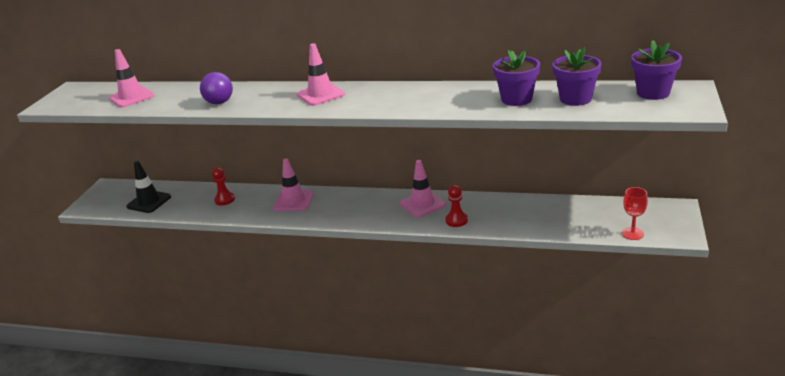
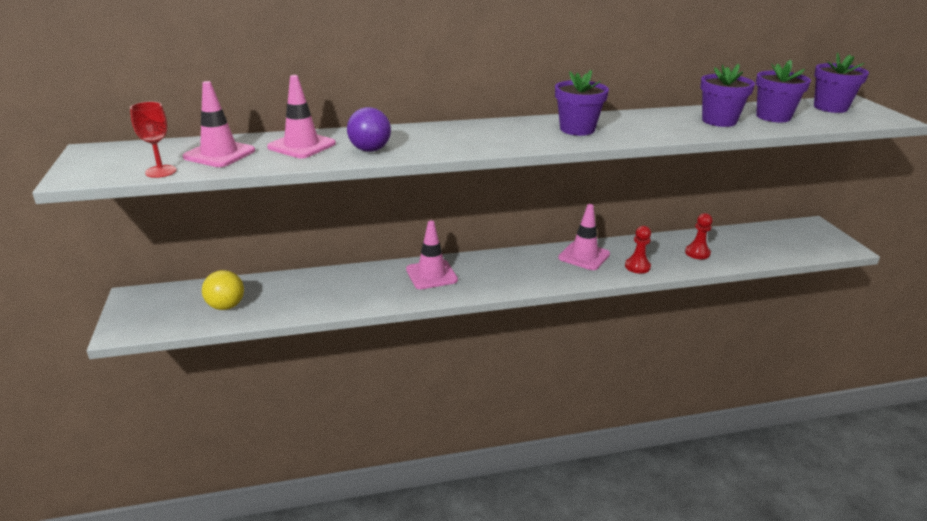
camera: 30 degrees left, 0 degrees up
(149, 202) = (226, 306): black traffic cone -> yellow ball
(224, 200) = (337, 287): red pawn -> red pawn (697, 253)
(320, 95) = (494, 132): pink traffic cone -> pink traffic cone (302, 146)
(385, 97) = (577, 129): none -> purple flower pot
(632, 233) = (807, 253): red goblet -> red goblet (161, 171)

